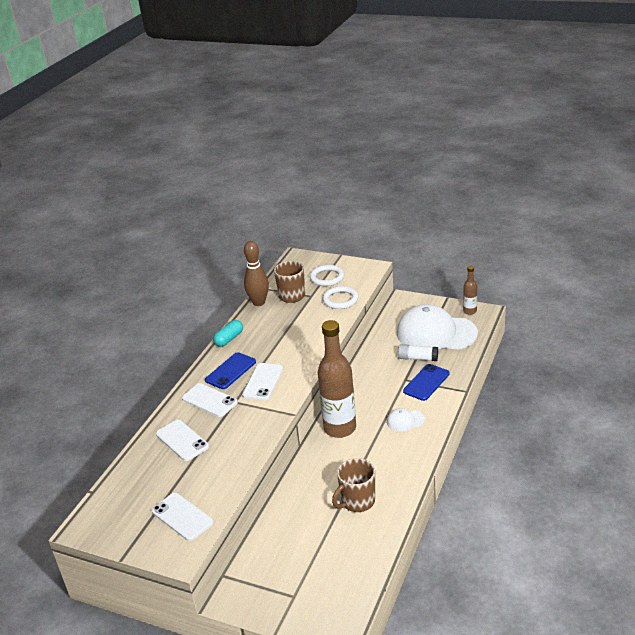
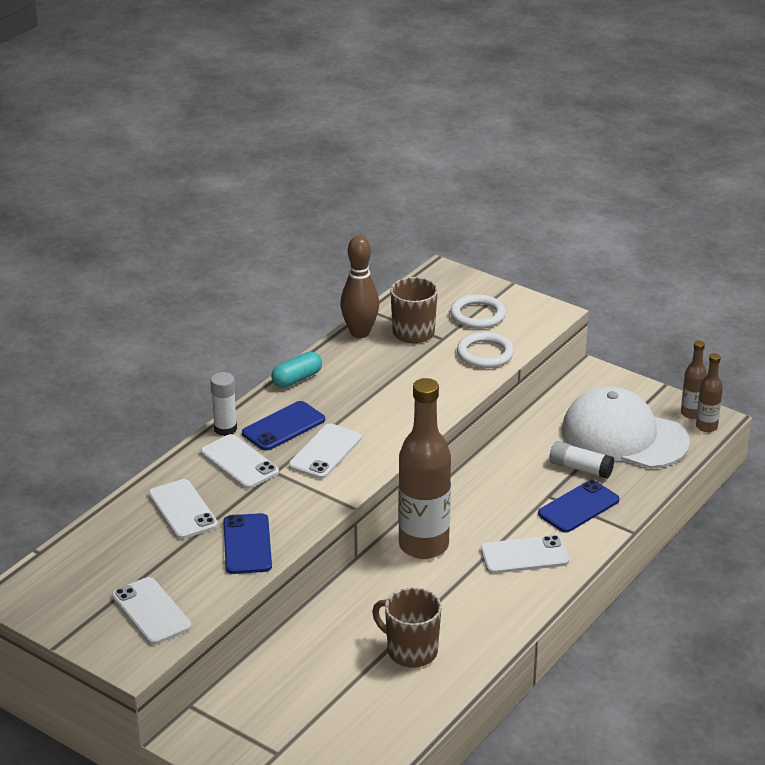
camera: 10 degrees right, 0 degrees up
(193, 380) = (225, 429): none -> white glue stick
(232, 454) = (247, 544): none -> blue phone
(357, 501) = (411, 651): brown mug -> brown mug turned 60 degrees clockwise
(405, 421) = (524, 555): white cap -> white phone
(482, 317) = (706, 427): none -> brown bottle

